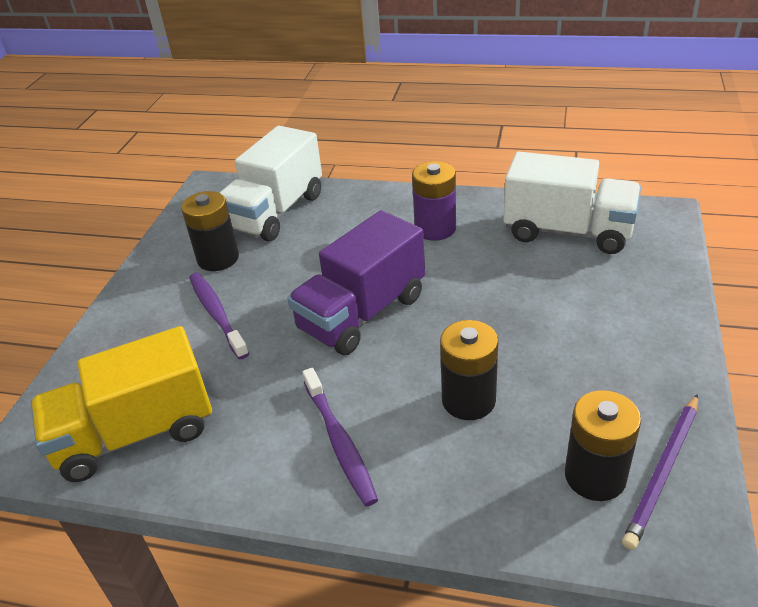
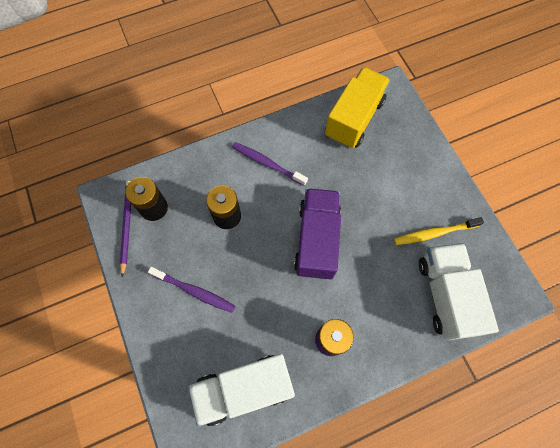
camera: 140 degrees right, 30 degrees up
(217, 314) = (390, 195): purple toothbrush -> purple toothbrush (194, 291)
(218, 258) = (434, 233): black battery -> yellow toothbrush

